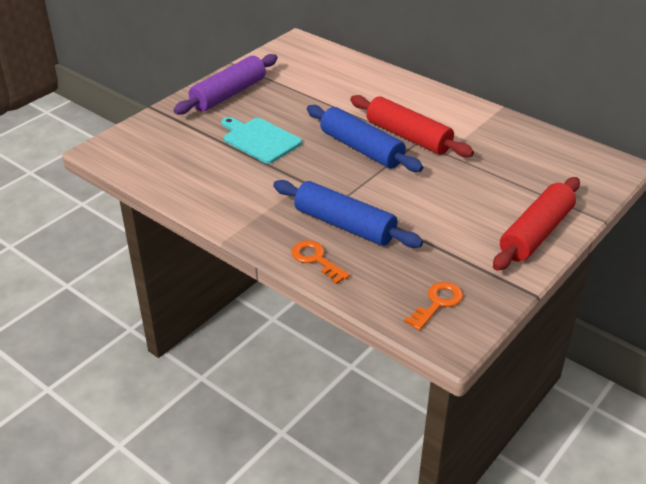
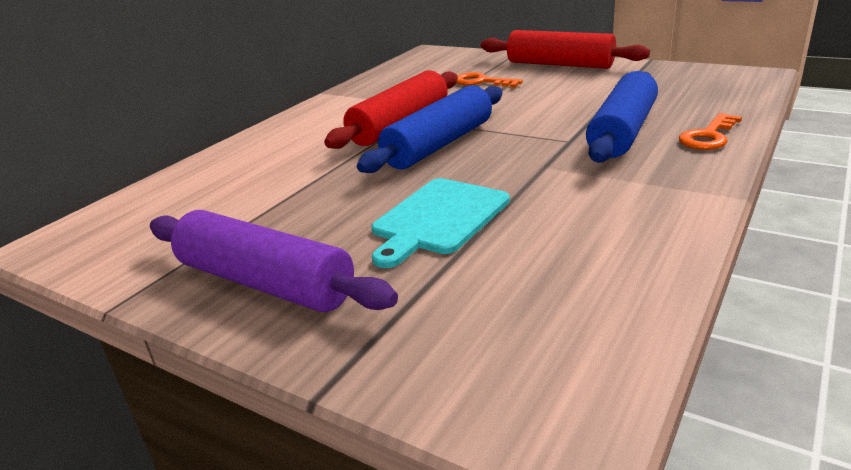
camera: 95 degrees left, 10 degrees down
(437, 303) = (709, 83): orange key -> orange key (482, 82)

